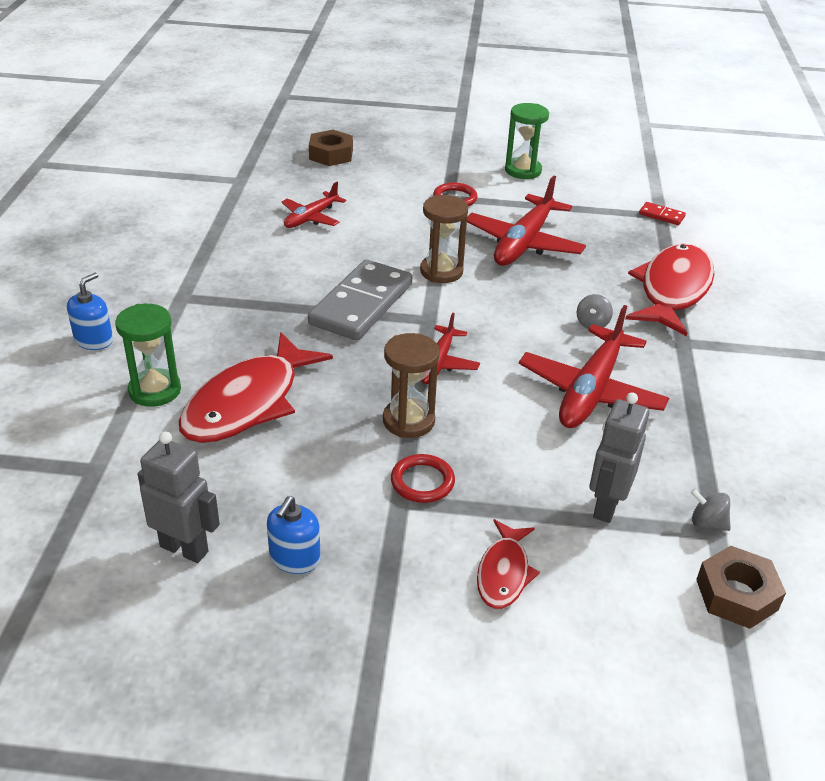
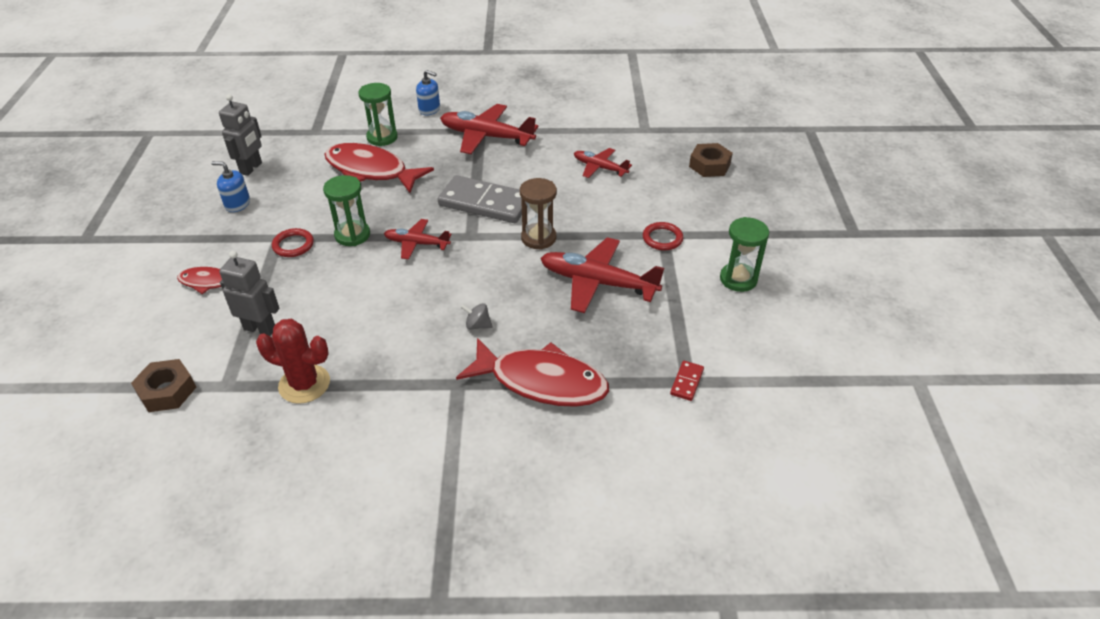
camera: 85 degrees right, 5 degrees up
(408, 421) = (352, 235): brown hourglass -> green hourglass
(591, 390) = (387, 323): red plane -> red plane (487, 137)
(702, 458) = (304, 384): none -> red cactus
(707, 523) = (235, 381): grey spinning top -> none

